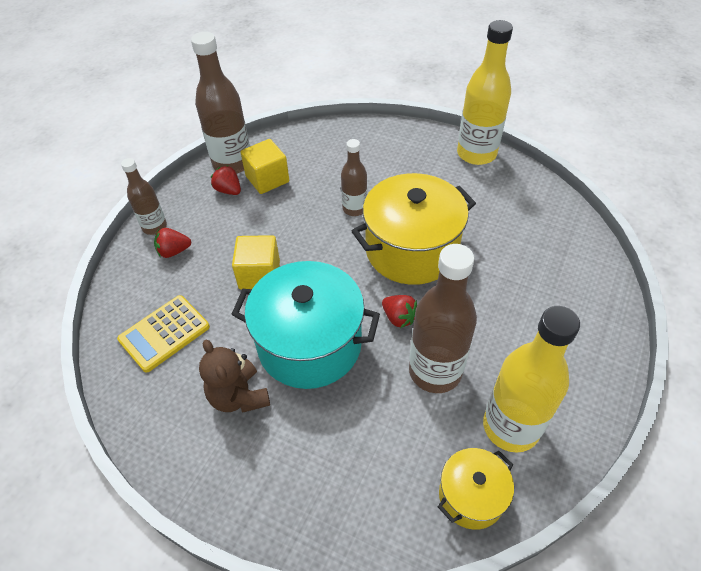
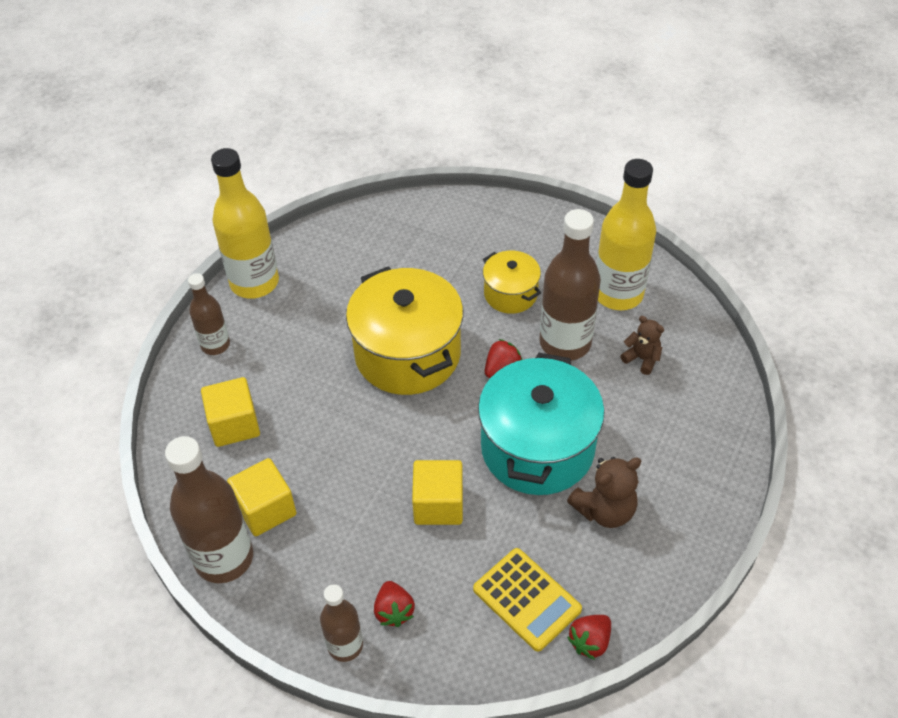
camera: 90 degrees left, 0 degrees up
(228, 190) = (282, 556): red strawberry -> red strawberry (590, 641)
(339, 157) = (234, 424): none -> yellow cube
(354, 209) = (335, 407): brown bottle -> brown bottle (215, 345)
(419, 444) = (642, 359): none -> brown teddy bear
(471, 496) = (684, 327): yellow pot -> yellow pot (510, 294)

